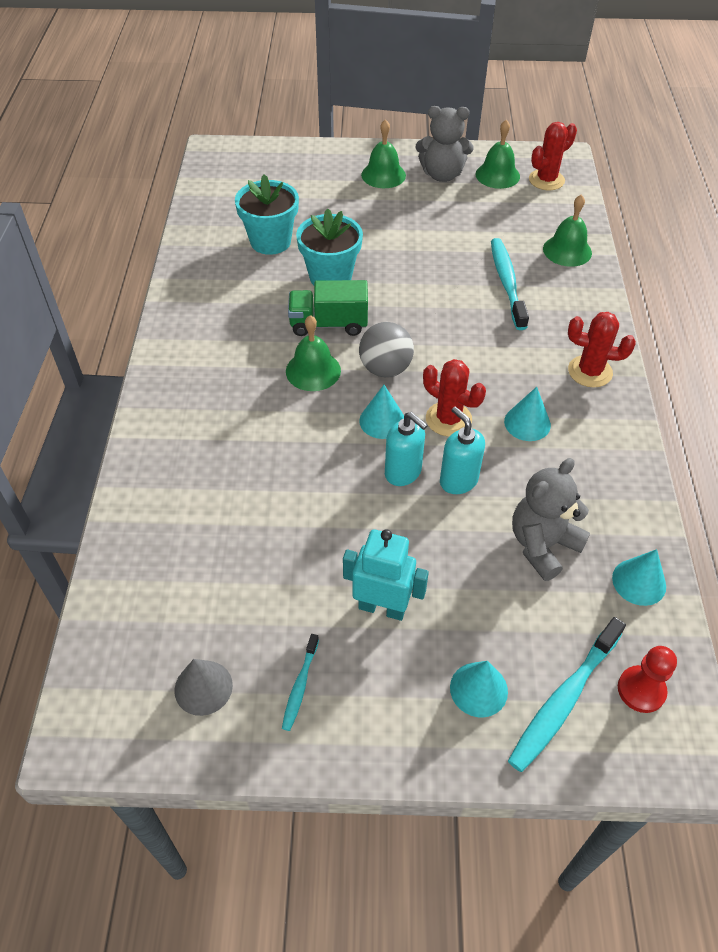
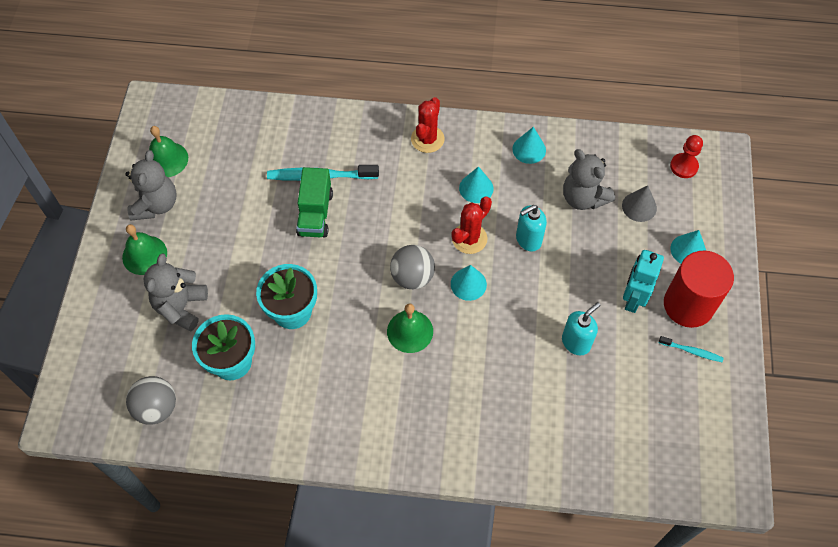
camera: 85 degrees left, 10 degrees up
(203, 687) = (696, 411): grey cone -> grey cone (639, 206)
(222, 201) = (157, 408): none -> grey ball
(328, 324) = (354, 316): green truck -> green truck (315, 213)
(329, 203) = (181, 307): none -> grey teddy bear
(379, 684) = (688, 305): none -> red cylinder
(403, 472) = (520, 274): turquoise soap dispenser -> turquoise soap dispenser (576, 342)
(546, 180) = (183, 123): red cactus -> none
(564, 700) = (692, 206): turquoise toothbrush -> none
(567, 250) = (285, 126): green bell -> none
(639, 582) = (610, 150): turquoise cone -> turquoise cone (529, 149)

